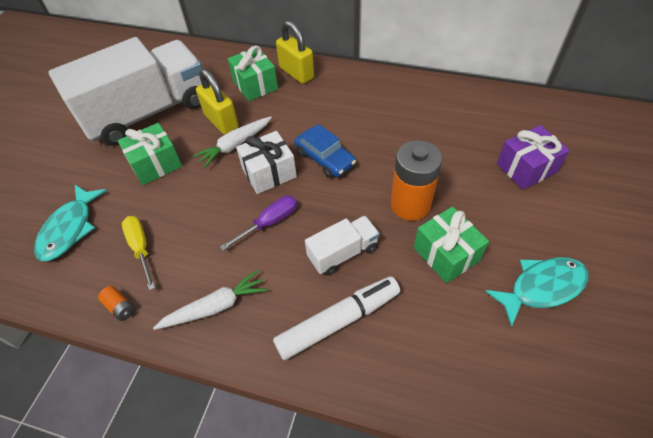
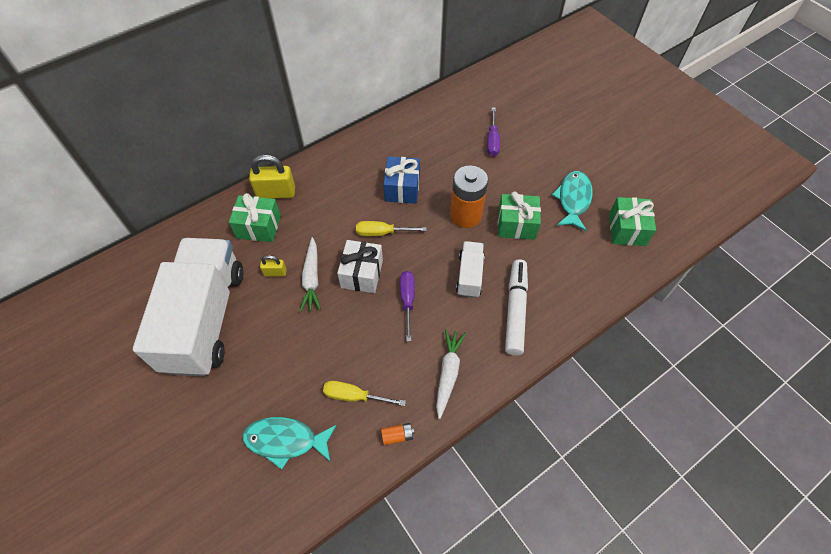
camera: 55 degrees left, 5 degrees up
(70, 229) = (285, 441): turquoise fish -> turquoise fish turned 135 degrees clockwise
(156, 164) = (275, 343): green gift -> green gift (627, 229)
(221, 121) = (275, 272): yellow padlock -> yellow padlock, size x0.53
(325, 158) = (382, 233): blue car -> yellow screwdriver
(387, 140) = (402, 188): none -> blue gift
(526, 168) = (492, 141): purple gift -> purple screwdriver

